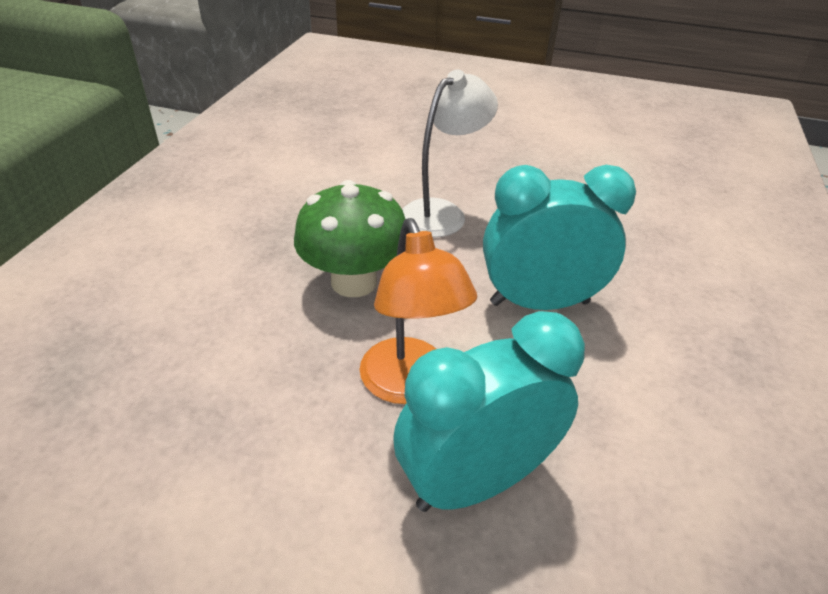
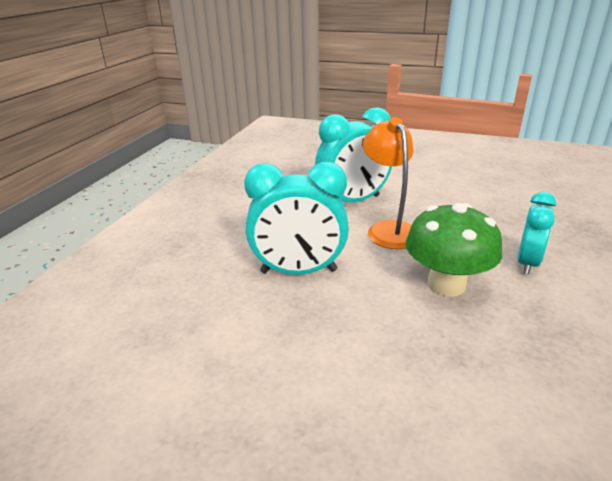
camera: 175 degrees left, 10 degrees down
(229, 312) = (527, 263): none -> turquoise clock
(442, 212) = (379, 360): white lamp -> none

